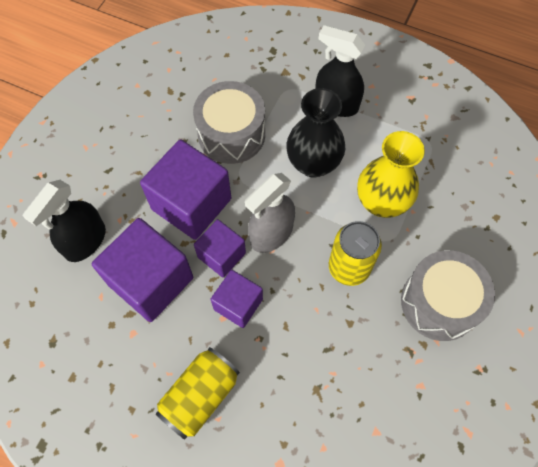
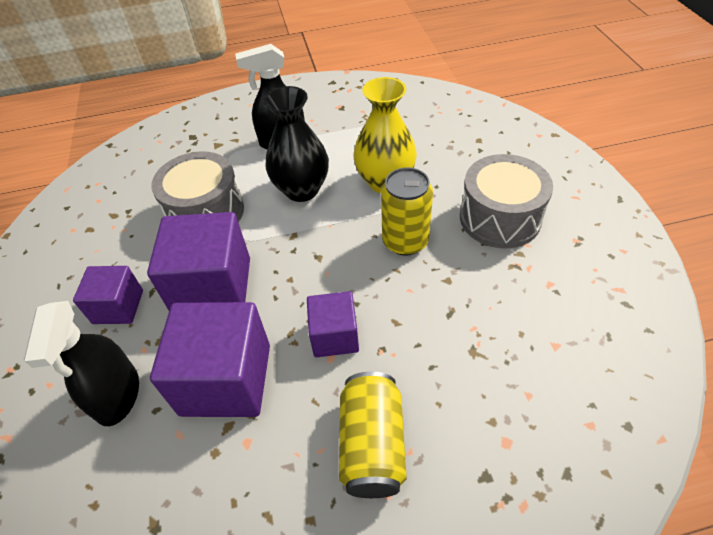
camera: 35 degrees left, 15 degrees down
(221, 255) = (281, 308): purple cube -> purple cube (118, 307)
(271, 234) = (313, 261): grey spray bottle -> none

